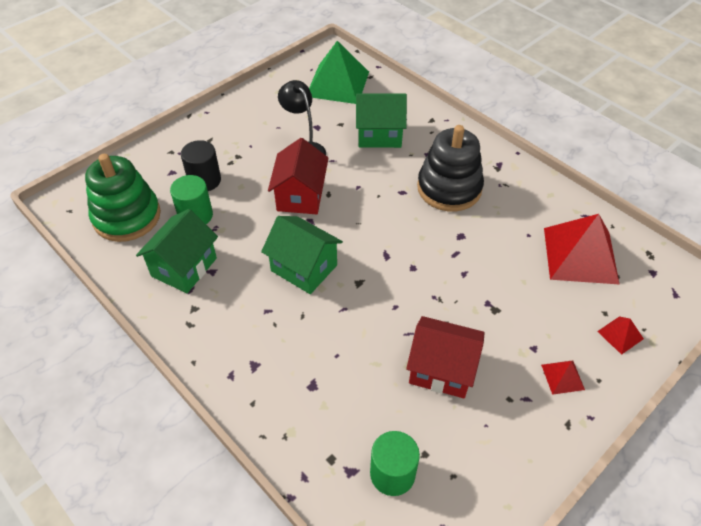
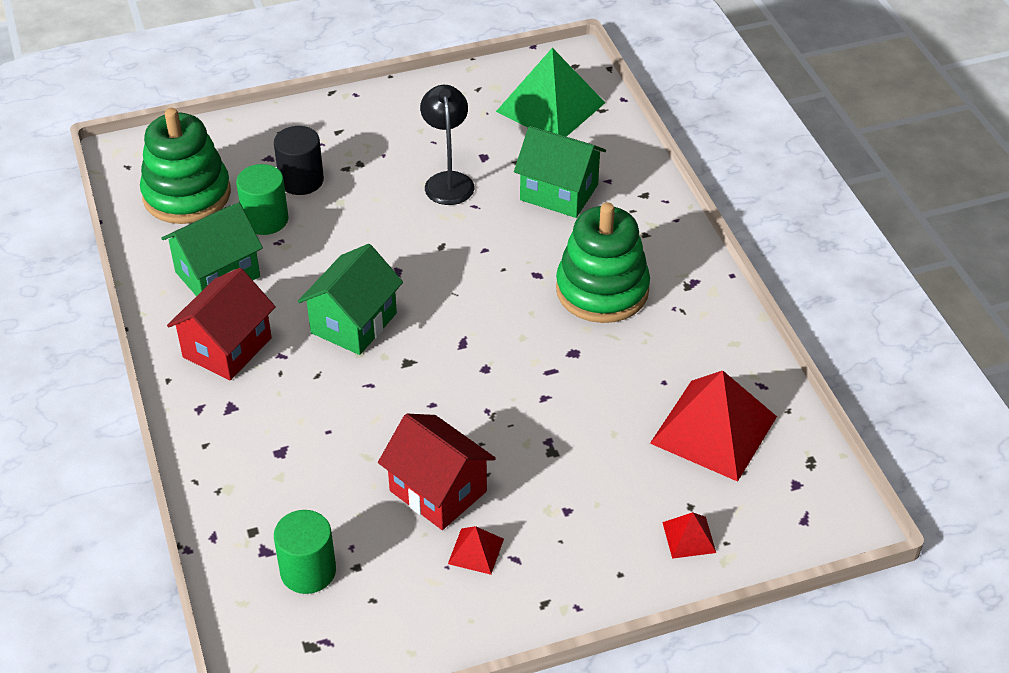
camera: 25 degrees right, 5 degrees down
(300, 196) = (405, 237): red house -> red house (227, 347)
(304, 268) = (353, 323): green house -> green house turned 60 degrees clockwise
(449, 188) = (602, 290): black stacking toy -> green stacking toy
(562, 377) = (577, 554): red pyramid -> red pyramid (476, 551)

